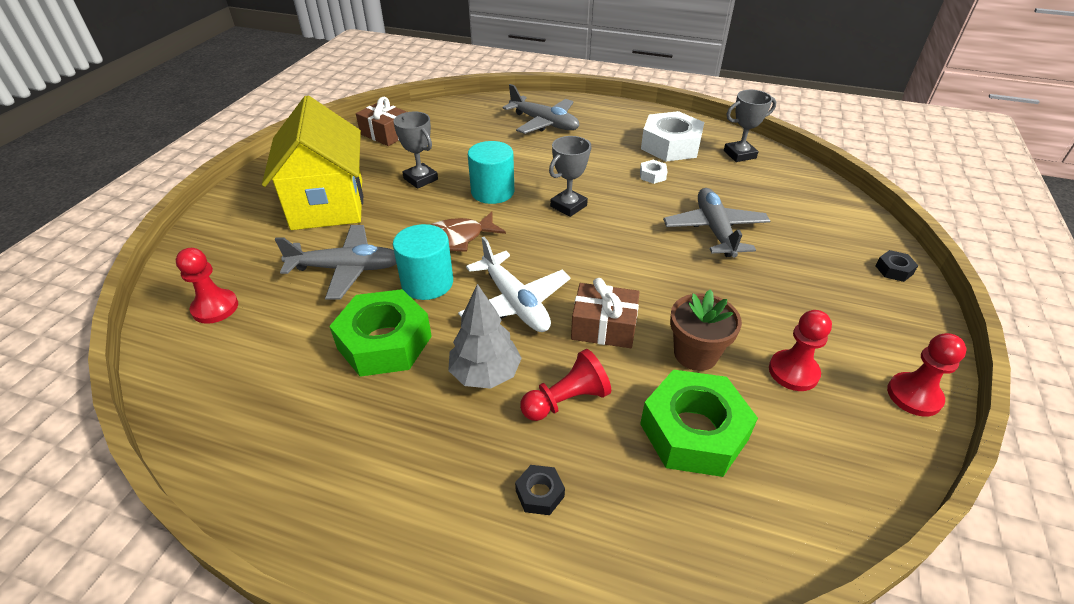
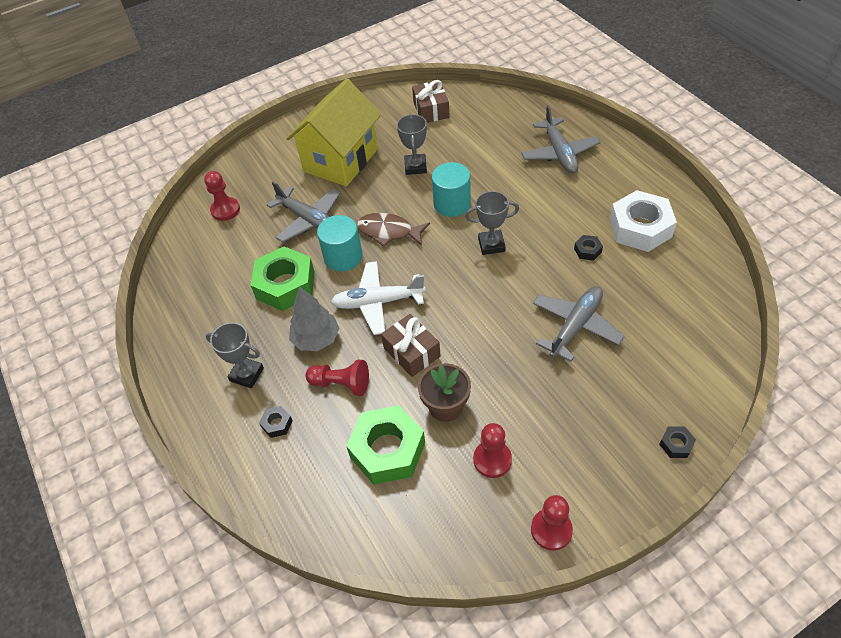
camera: 45 degrees right, 10 degrees up
(515, 303) = (378, 302): white plane -> white plane turned 75 degrees clockwise
(652, 175) = (587, 250): white nut -> black nut
(739, 154) = (691, 268): grey trophy -> grey trophy (247, 374)

